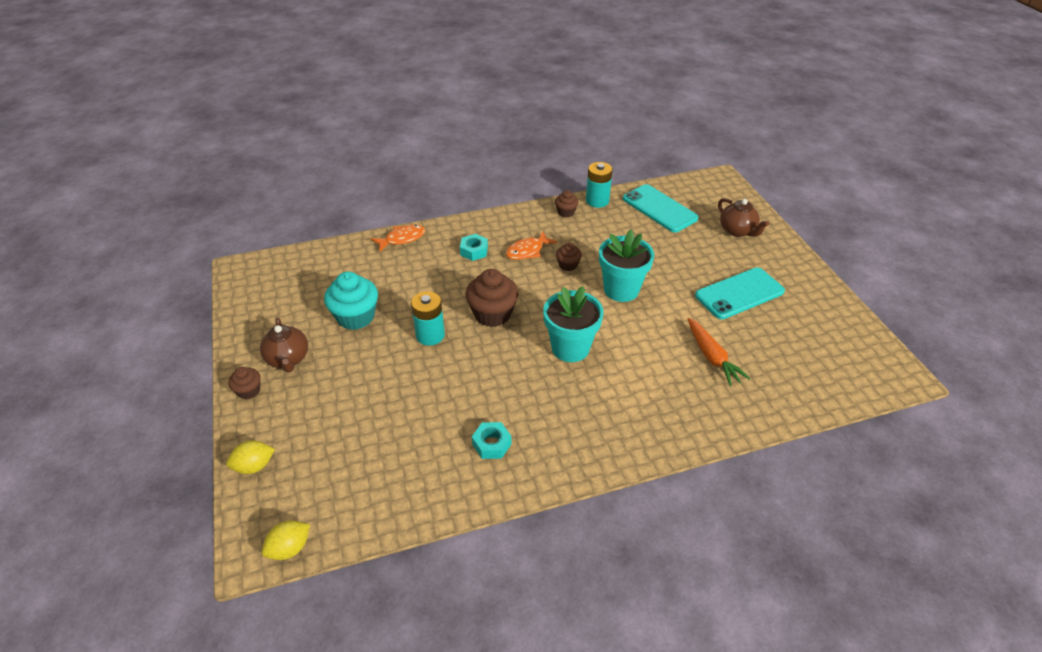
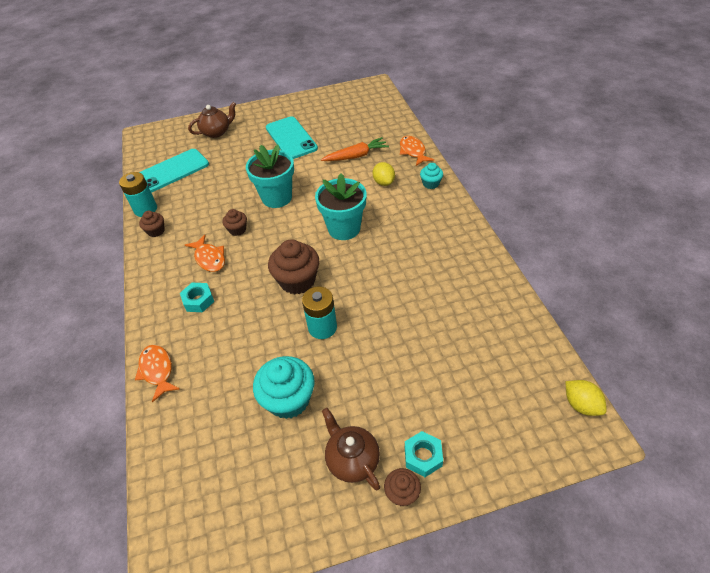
camera: 85 degrees left, 5 degrees up
(254, 466) = (502, 459): yellow lemon -> yellow lemon (383, 182)
(288, 359) = (352, 460): brown teapot -> brown teapot turned 105 degrees counterclockwise
(491, 444) = (450, 274): turquoise nut -> turquoise nut (423, 456)
(662, 436) = (431, 184): none -> turquoise cupcake
(734, 419) = (413, 151): none -> orange fish

